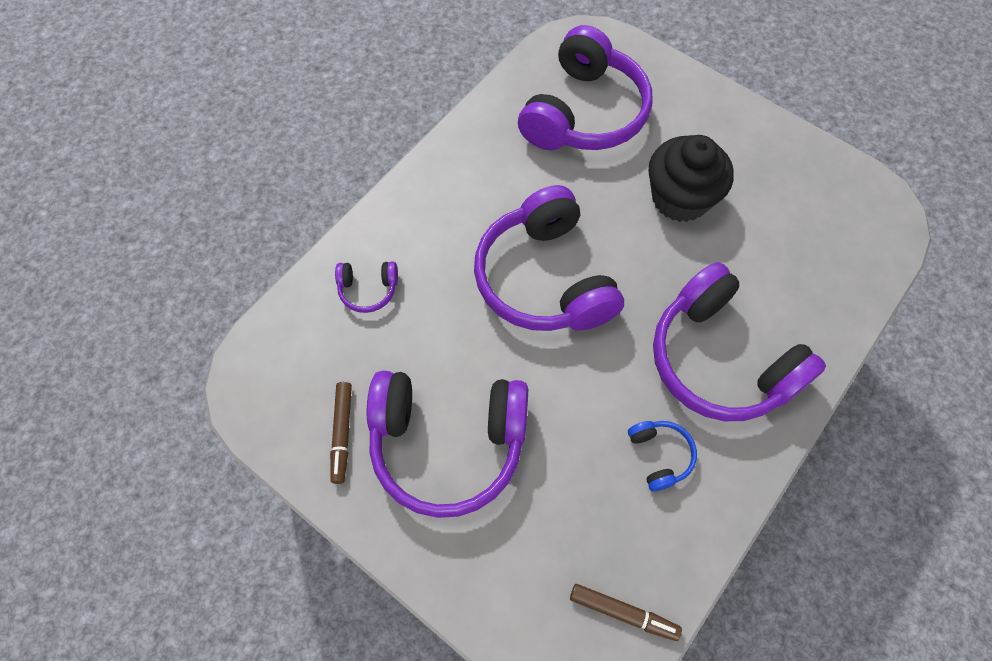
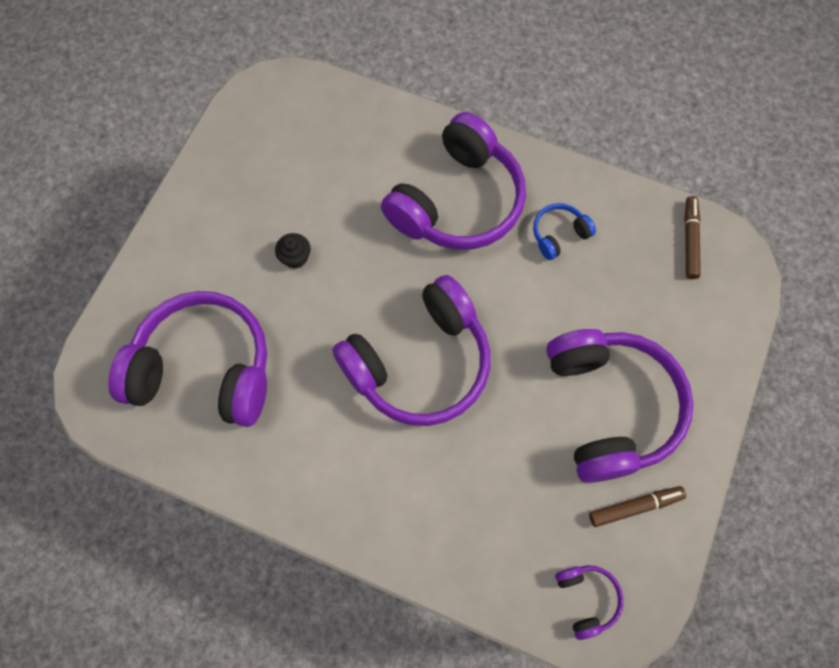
camera: 105 degrees left, 5 degrees up
(368, 289) = (481, 534): purple headphones -> purple headphones (586, 598)
(680, 198) = (295, 257): black cupcake -> black cupcake, size x0.43

